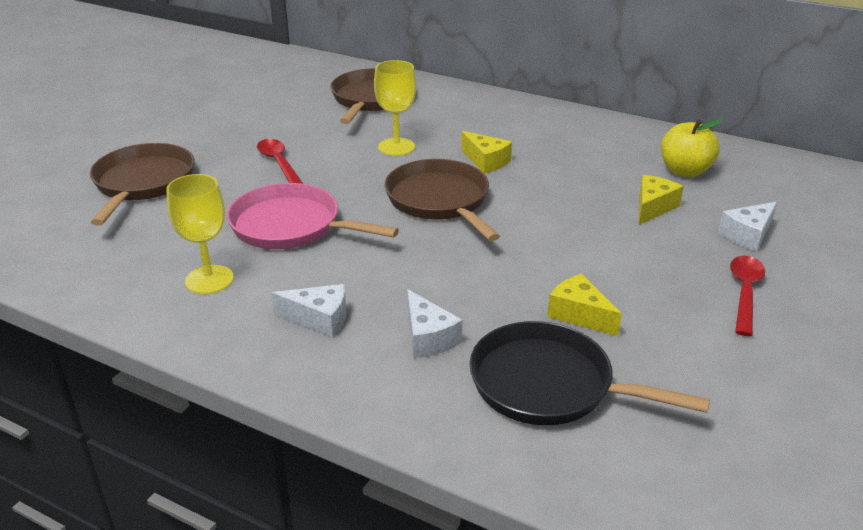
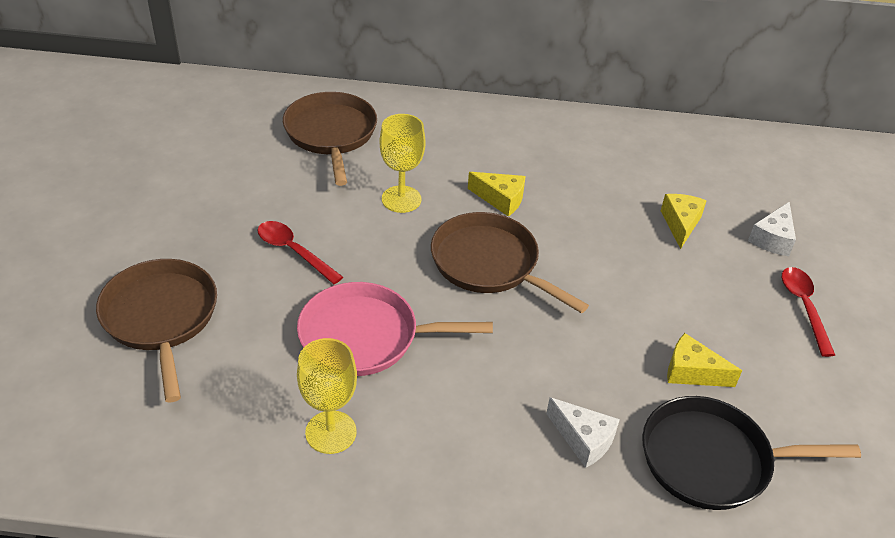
camera: 25 degrees left, 10 degrees up
(319, 319) = (473, 449): white cheese -> none
(685, 171) = (682, 171): yellow apple -> none

